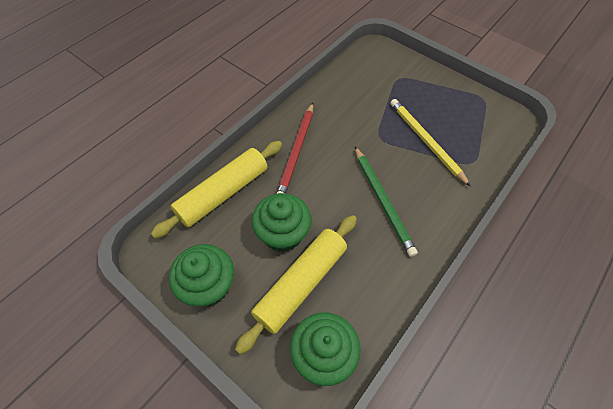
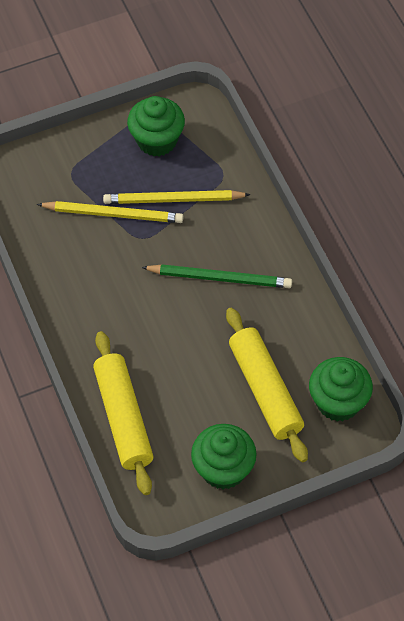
camera: 60 degrees left, 0 degrees up
(282, 234) = (205, 383): green cupcake -> green cupcake (157, 140)
(296, 152) = (111, 326): red pencil -> none
(386, 113) = (113, 214): none -> yellow pencil

